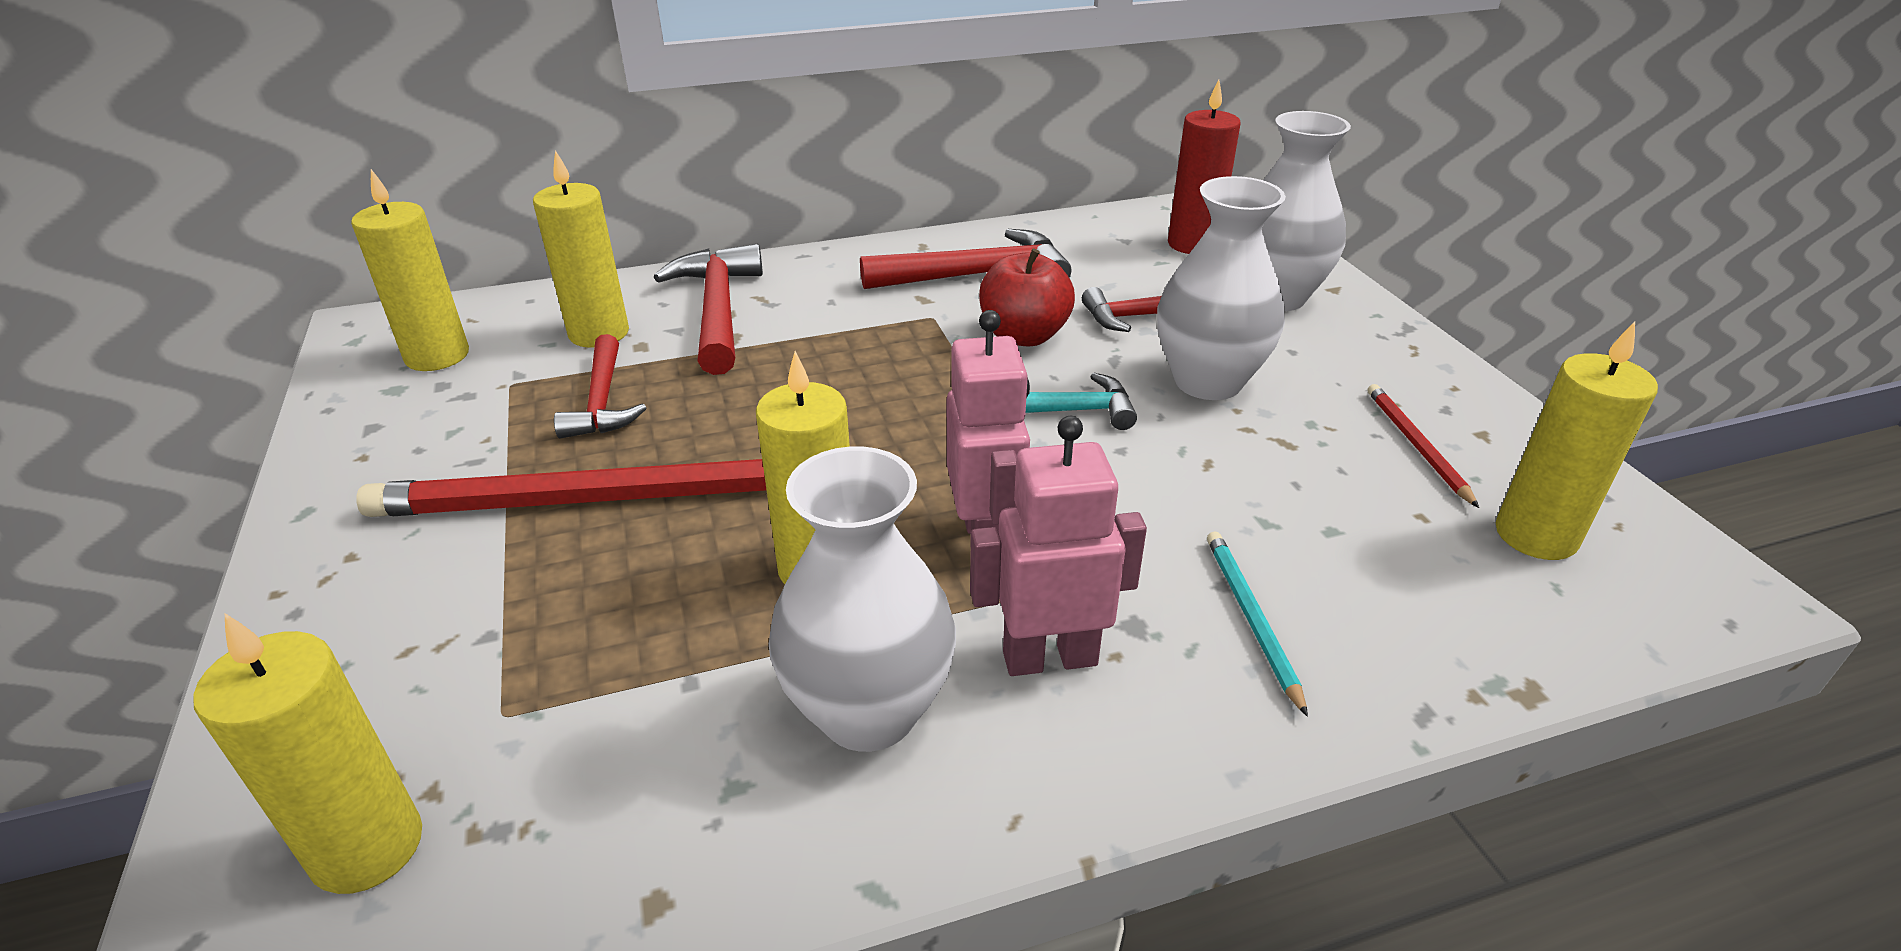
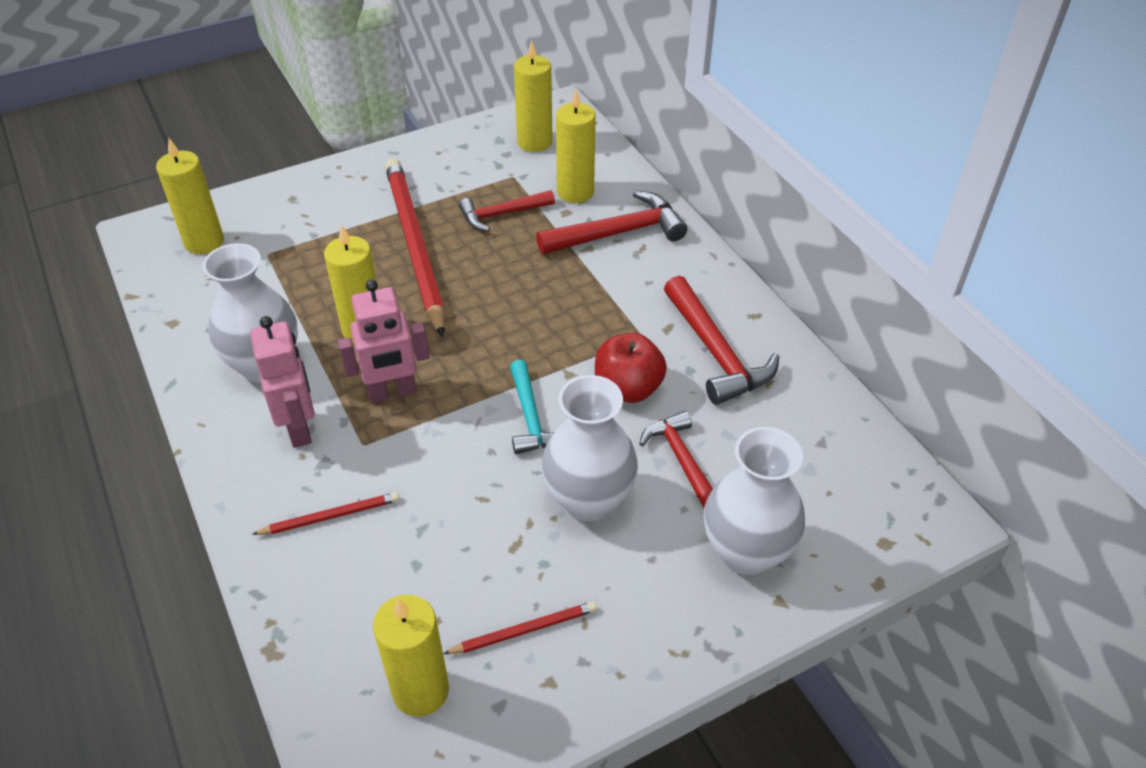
camera: 80 degrees right, 10 degrees up
(1193, 244) = (833, 492): red candle -> none
(1251, 618) = (330, 516): turquoise pencil -> red pencil

